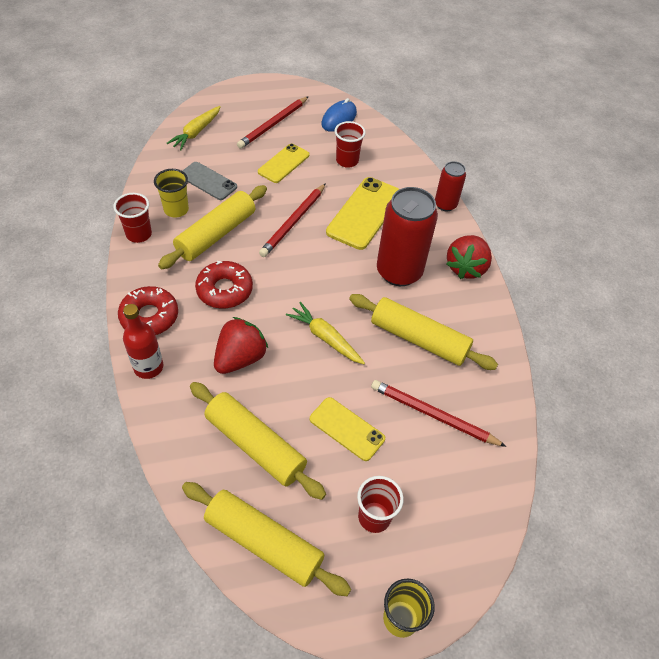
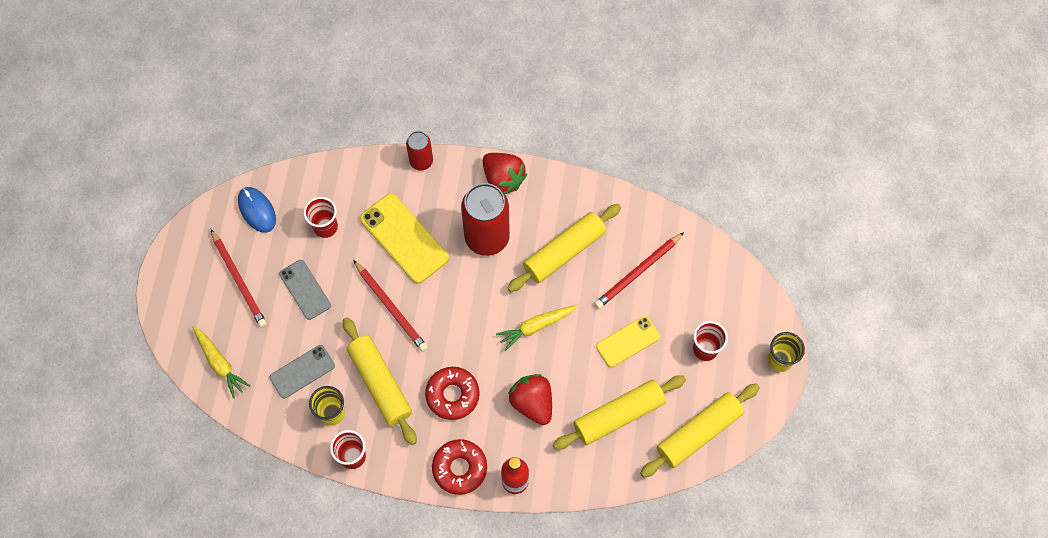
camera: 65 degrees left, 15 degrees up
(283, 163) = (305, 290): yellow phone -> grey phone

